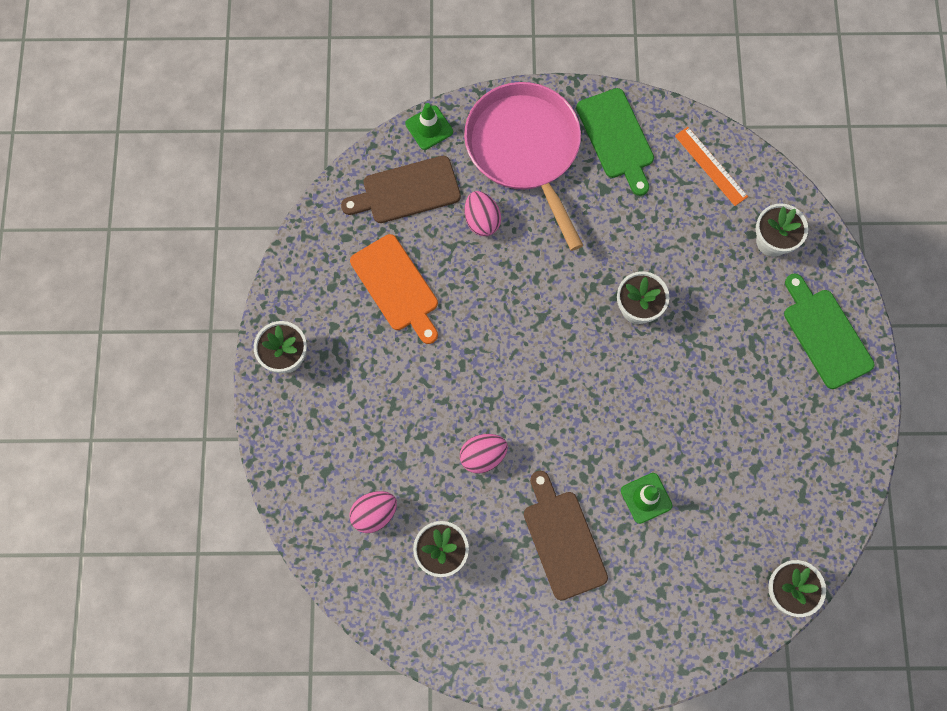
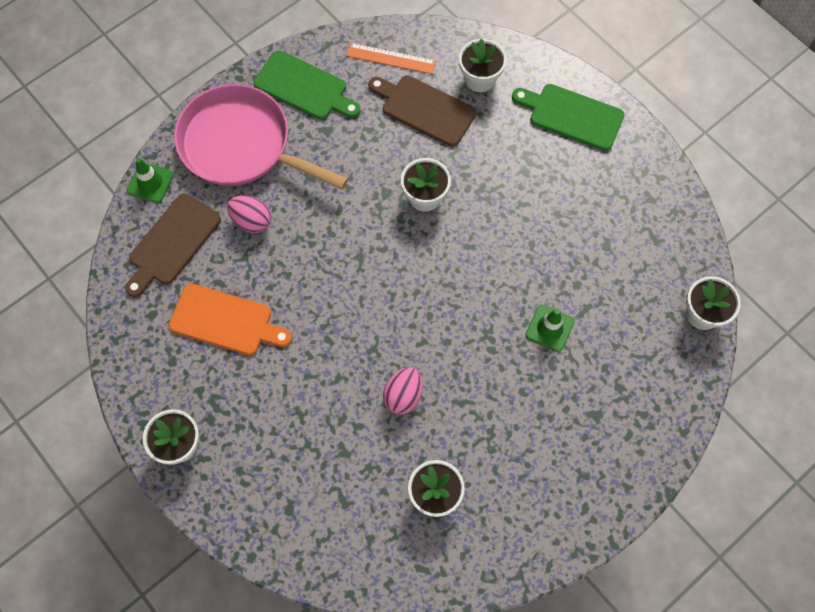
camera: 40 degrees left, 5 degrees down
(374, 514) = (356, 509): pink egg -> none
(563, 540) = (517, 409): brown cutting board -> brown cutting board (425, 109)

